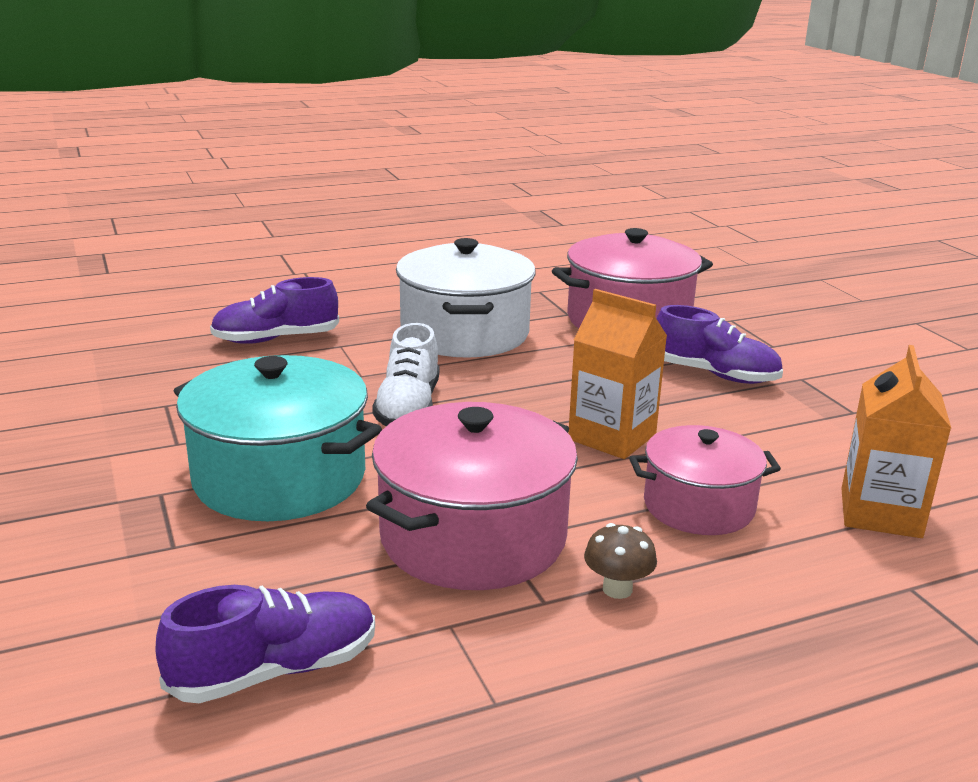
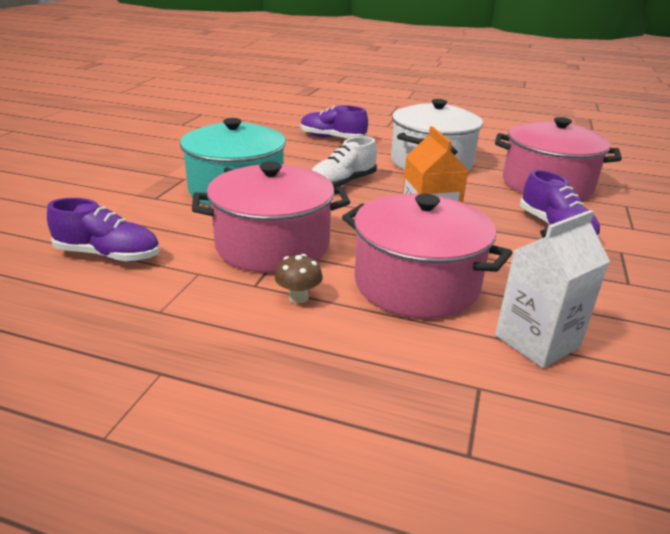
camera: 40 degrees right, 5 degrees up
(698, 506) = (416, 284): pink pot -> pink pot, size x1.59
(880, 513) = (537, 341): orange carton -> white carton

